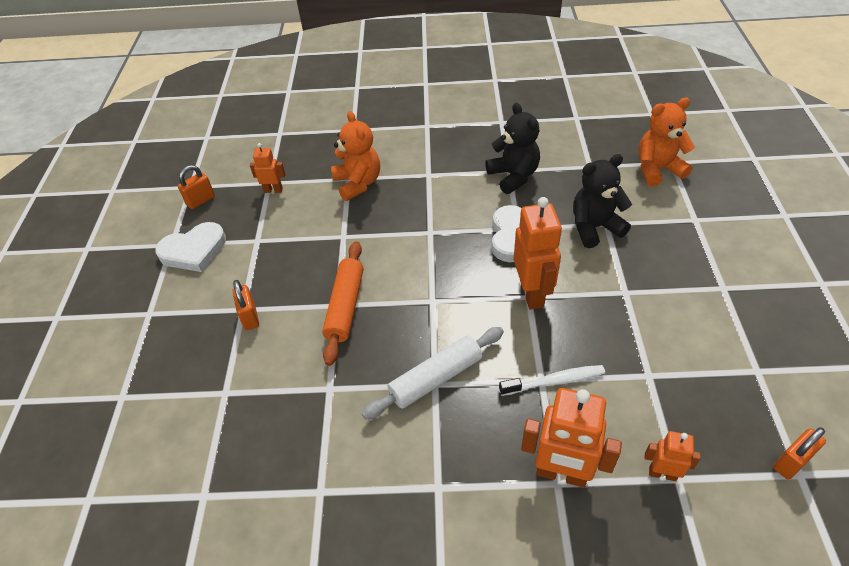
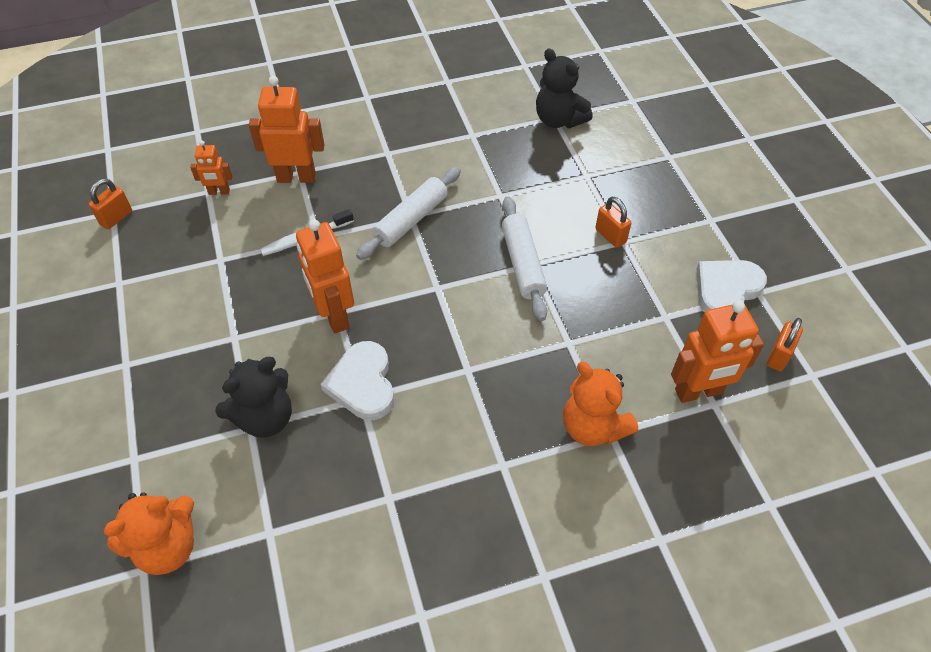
camera: 160 degrees right, 5 degrees up
(273, 190) = (699, 392): orange robot -> orange robot, size x1.85
(345, 307) = (522, 264): orange rolling pin -> white rolling pin
(513, 176) = (380, 487): black teddy bear -> black teddy bear (558, 120)

